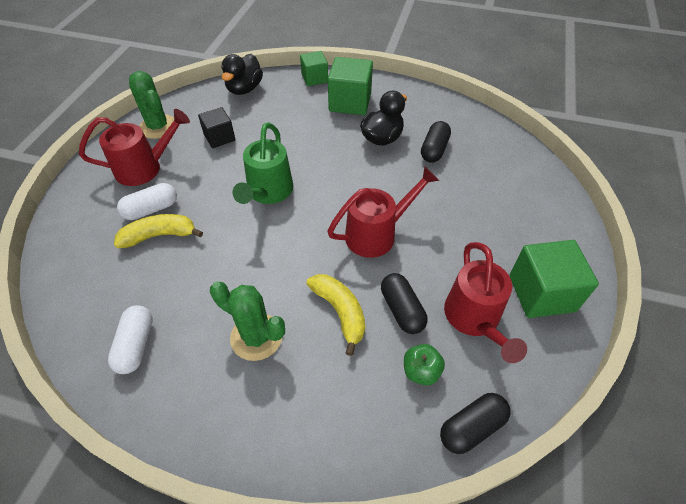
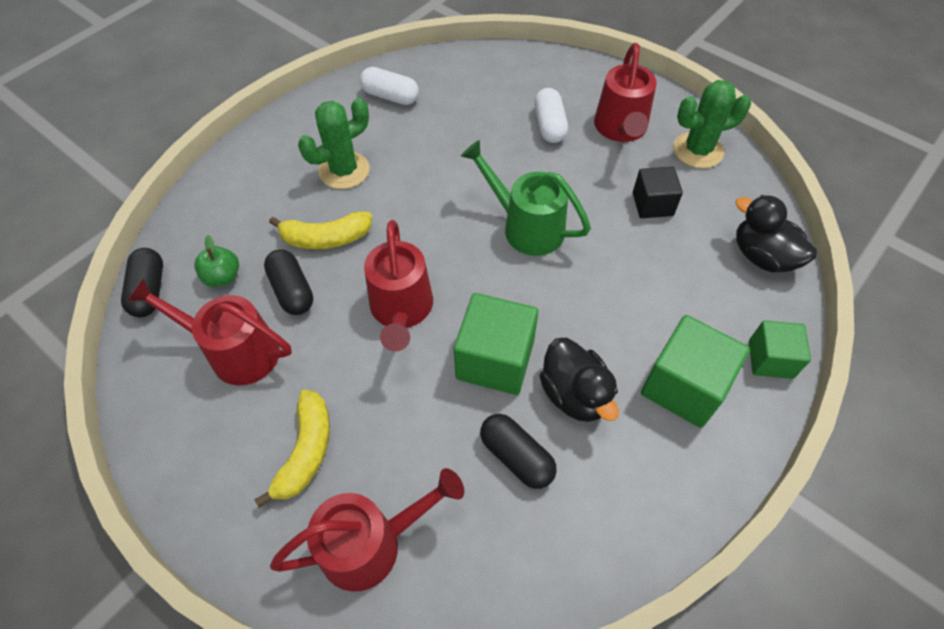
camera: 115 degrees right, 5 degrees up
(159, 235) = (508, 126): yellow banana -> yellow banana (306, 451)
(402, 310) = (292, 290): black capsule -> black capsule turned 60 degrees clockwise
(523, 188) = (372, 543): none -> red watering can
(541, 293) = (212, 443): green cube -> green cube (495, 360)

